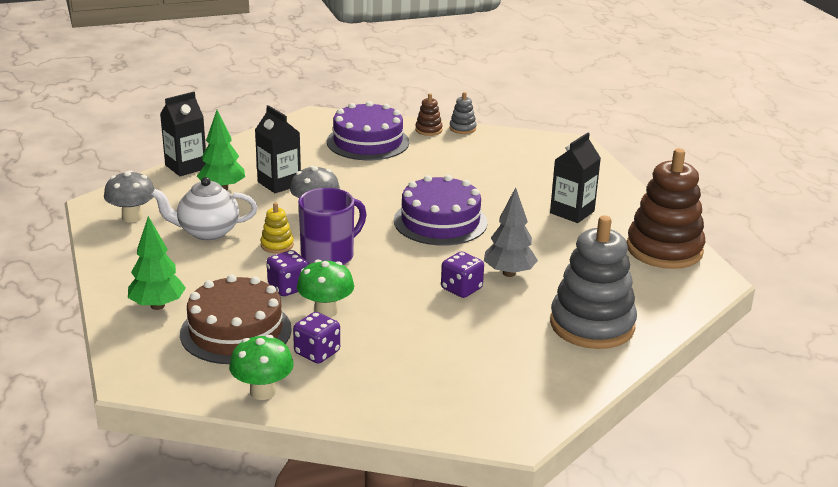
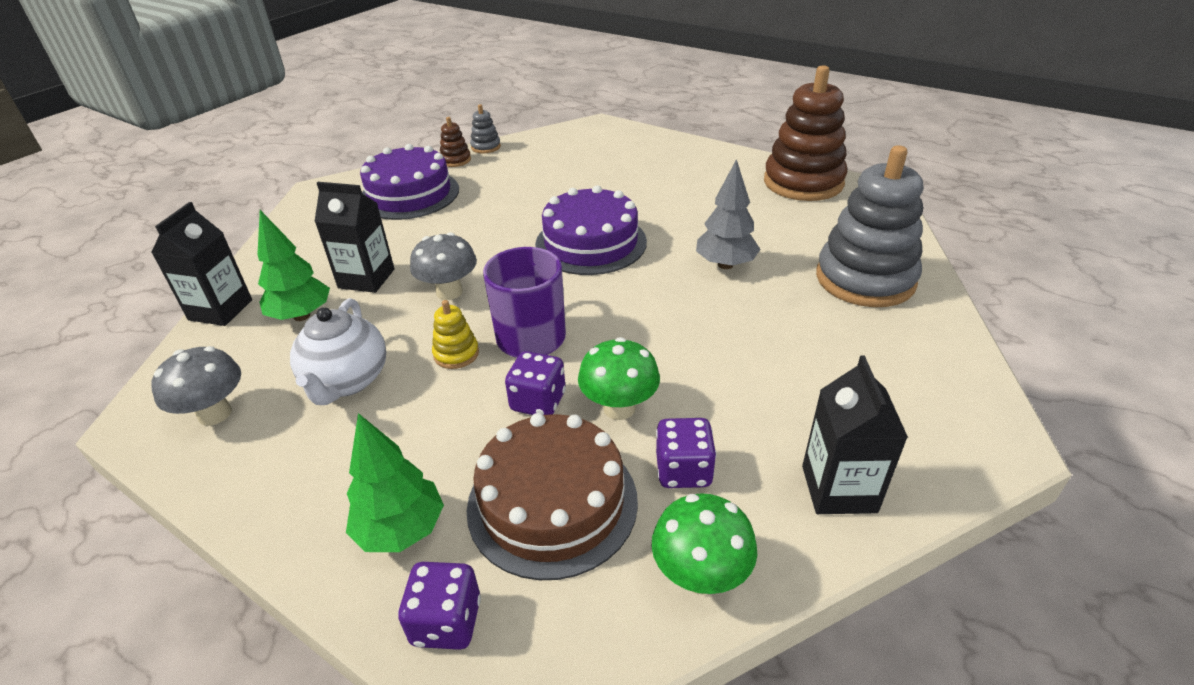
camera: 35 degrees left, 10 degrees up
(207, 232) = (347, 381): white teapot -> white teapot turned 45 degrees counterclockwise
(461, 289) = (710, 303): purple dice -> purple dice (446, 622)
(572, 212) = (687, 182): black carton -> black carton (839, 489)

